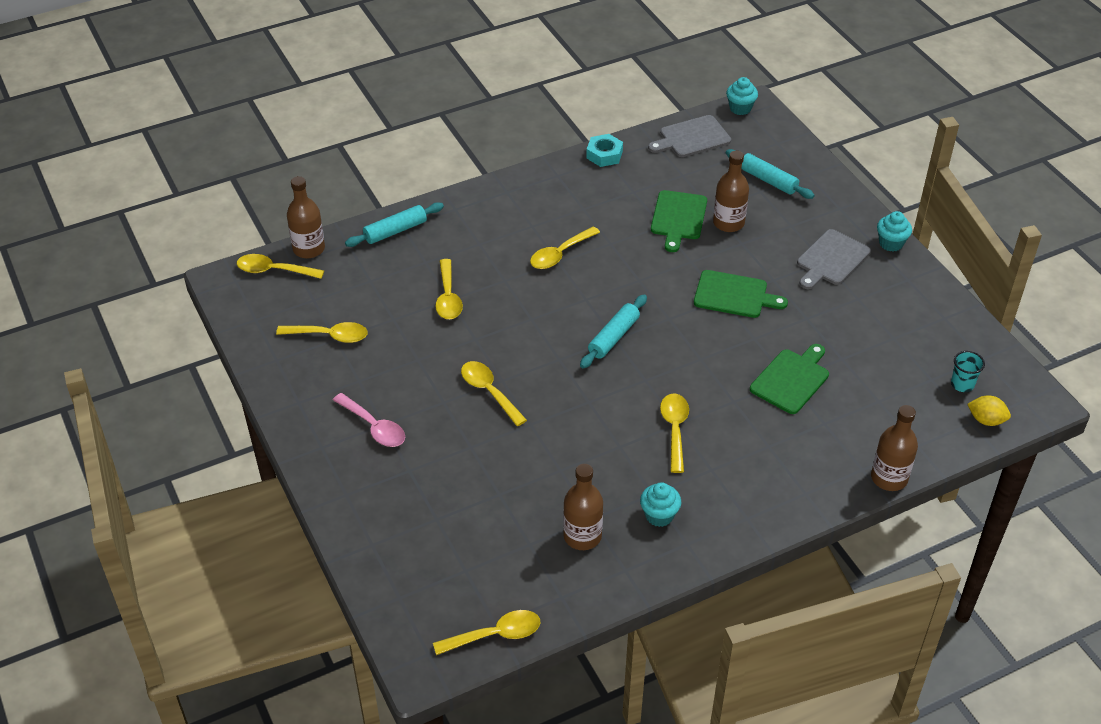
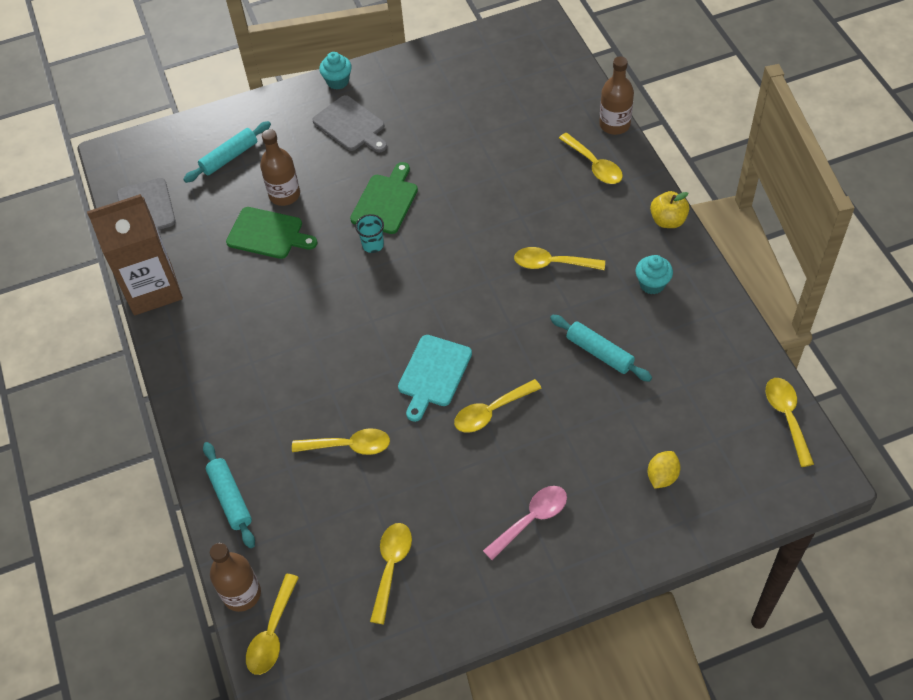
camera: 80 degrees left, 10 degrees up
(528, 347) = (433, 374): none -> turquoise cutting board
(560, 254) = (301, 339): yellow spoon -> yellow spoon (594, 165)
(582, 536) = (675, 343): brown bottle -> none
(604, 155) = (152, 289): turquoise nut -> brown carton
(613, 337) = (428, 301): turquoise rolling pin -> turquoise rolling pin (599, 353)
(740, 108) = (112, 166): turquoise cupcake -> none
(752, 529) = (668, 220): none -> yellow apple
(791, 379) = (498, 173): green cutting board -> none
(962, 384) = (515, 63): turquoise cup -> turquoise cup (373, 245)
(986, 420) = (556, 56): yellow lemon -> yellow lemon (662, 476)

